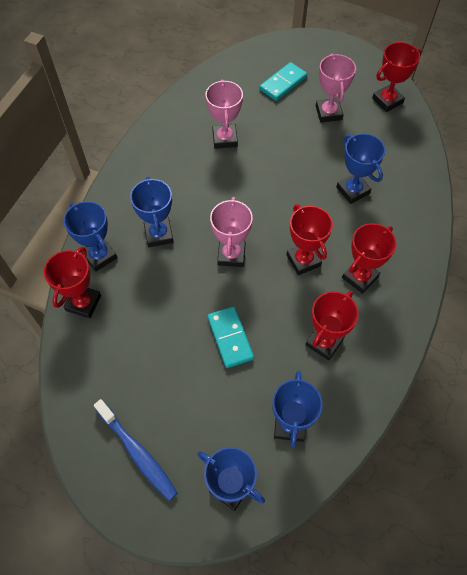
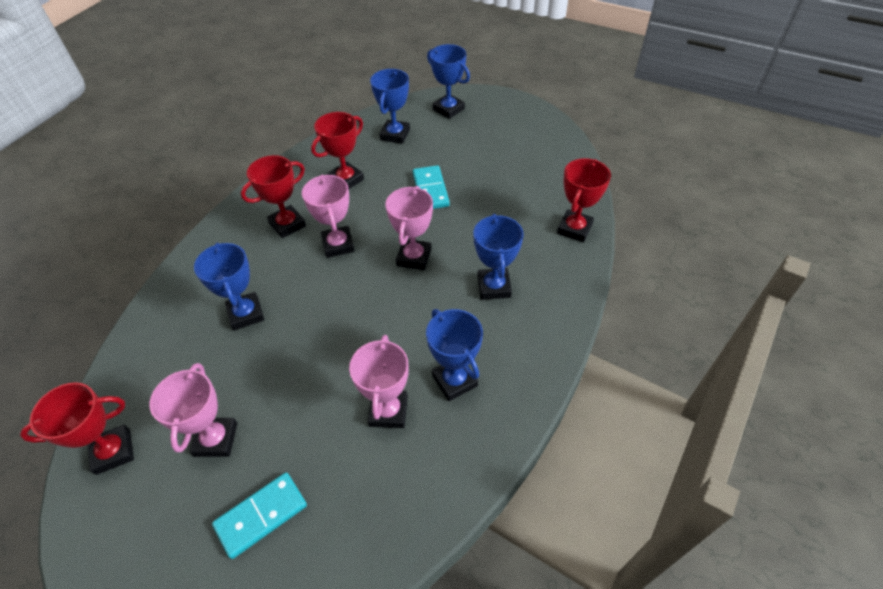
camera: 170 degrees left, 10 degrees down
(99, 256) = (562, 271): blue trophy -> blue trophy (454, 381)
(137, 453) = (517, 130): blue toothbrush -> none
(303, 260) = (338, 245): red trophy -> pink trophy

